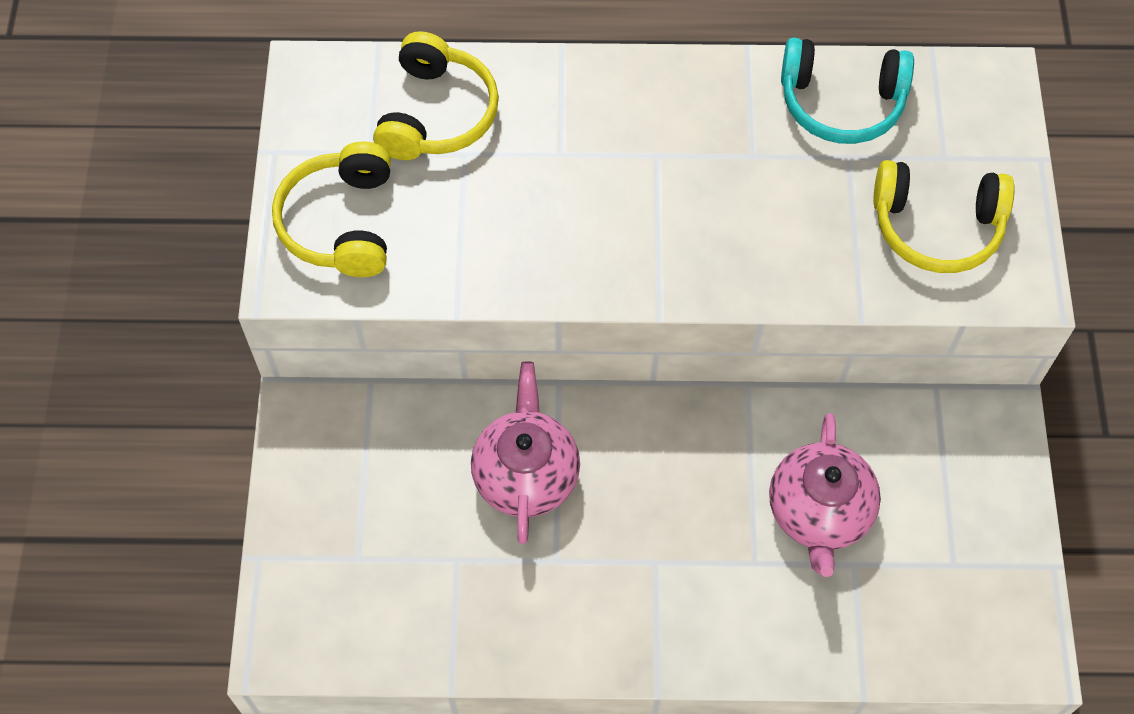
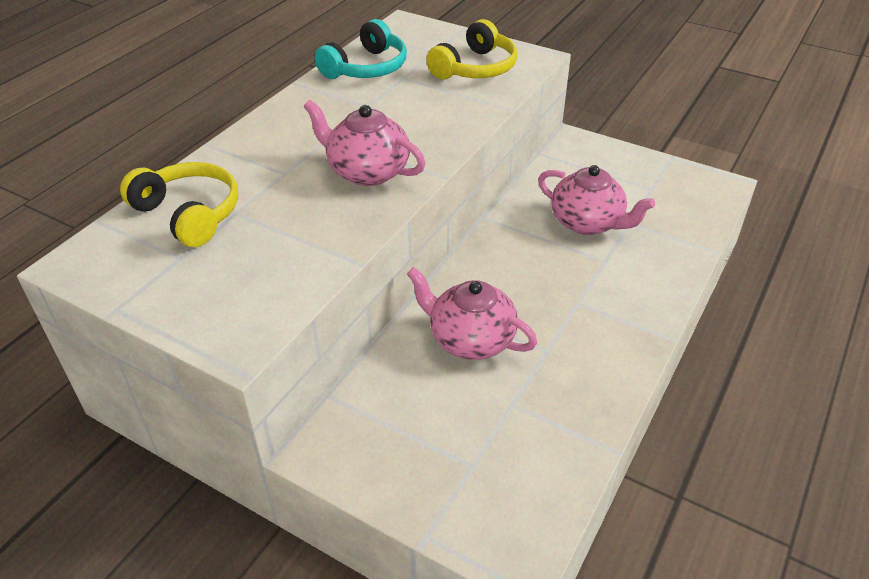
camera: 60 degrees left, 20 degrees down
(340, 223) = (221, 295): yellow headphones -> none
(617, 232) = (367, 171): none -> pink teapot

